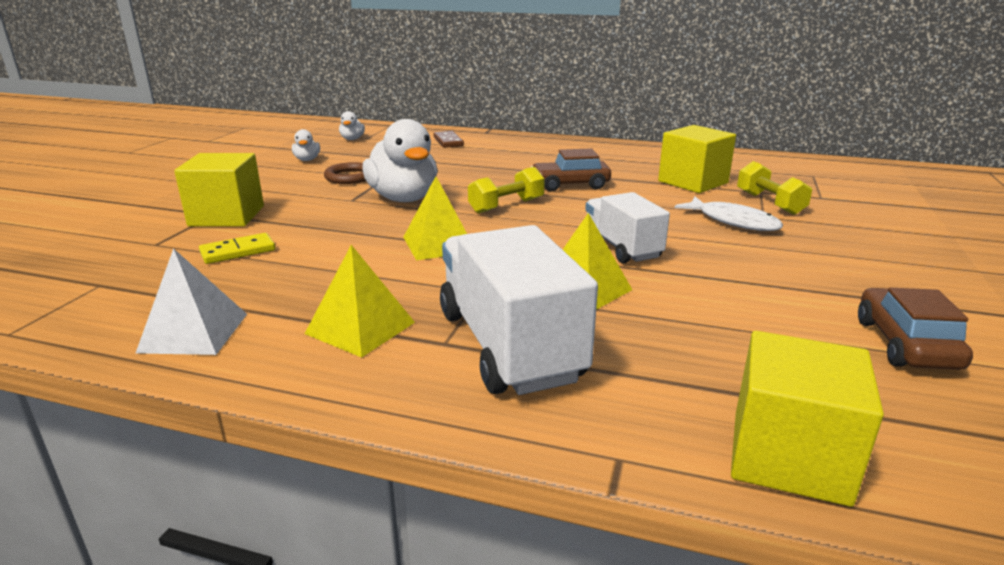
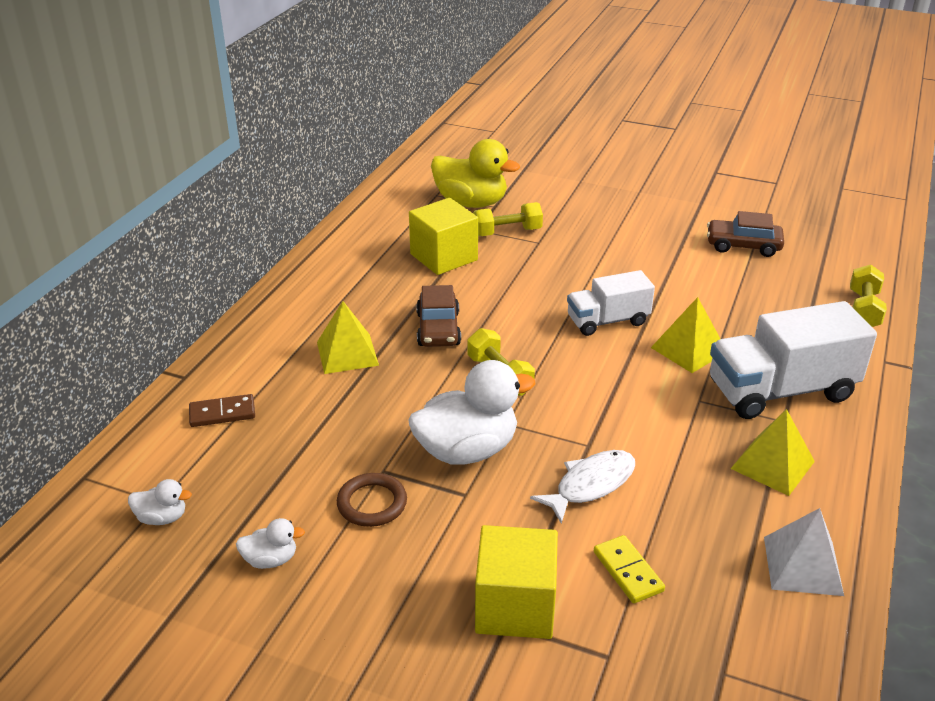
camera: 85 degrees left, 10 degrees up
(439, 244) = (602, 423): yellow pyramid -> yellow pyramid (347, 353)
(733, 221) = (550, 258): white fish -> white fish (590, 485)
(789, 457) = (863, 310): yellow cube -> yellow dumbbell
(815, 188) = (471, 203): none -> yellow duck

